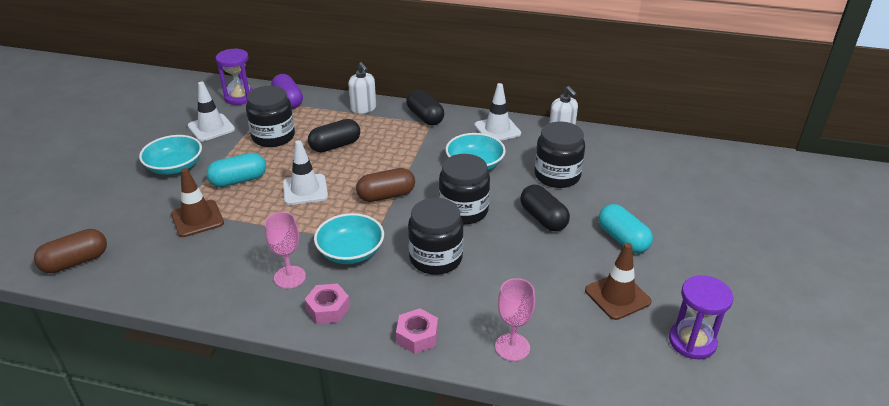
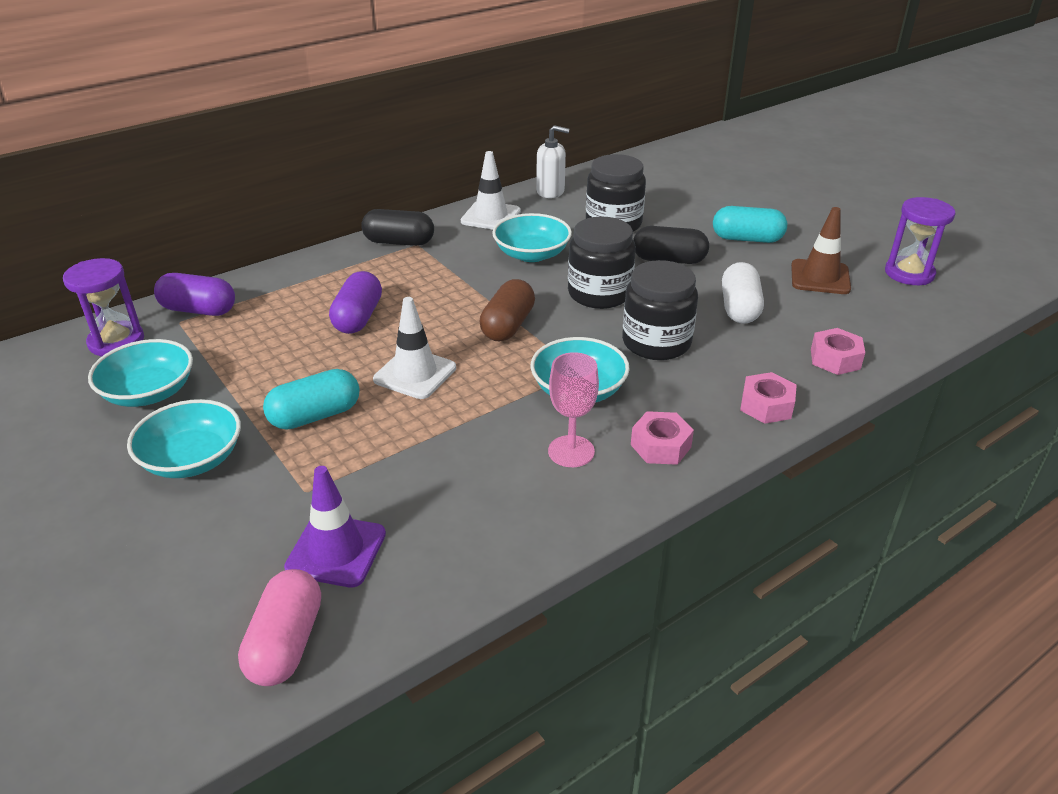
camera: 50 degrees left, 0 degrees up
(75, 262) = (286, 643): brown capsule -> pink capsule
(145, 242) = (336, 551): none -> purple traffic cone
(197, 219) = (350, 482): brown traffic cone -> none
(211, 128) = (149, 392): white traffic cone -> turquoise bowl
(239, 180) = (315, 416): turquoise capsule -> turquoise capsule turned 45 degrees clockwise
(273, 136) = (261, 352): black jar -> none
(335, 146) = (358, 318): black capsule -> purple capsule
(363, 108) = (313, 269): white soap dispenser -> none
(512, 347) = (835, 359): pink goblet -> pink nut
(522, 275) = (739, 308): none -> white capsule

